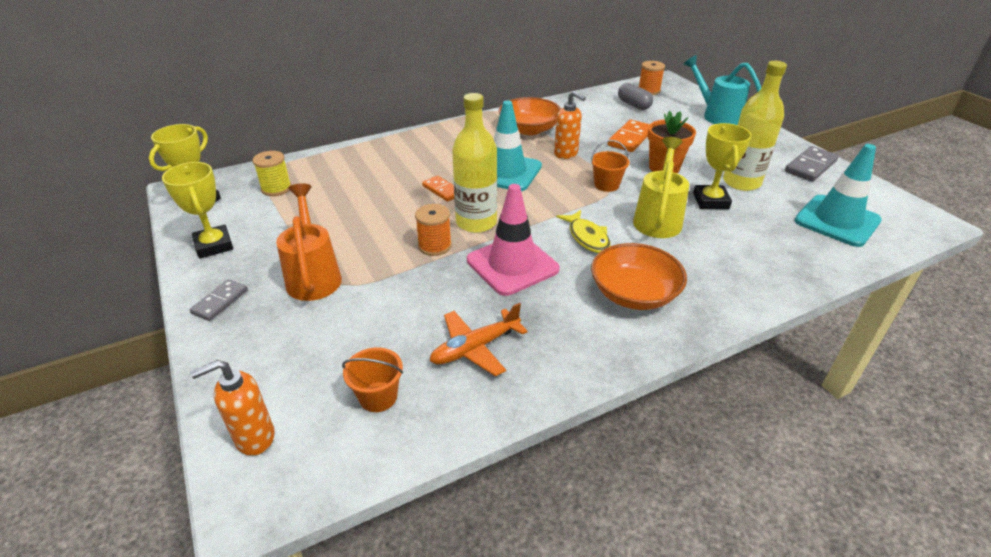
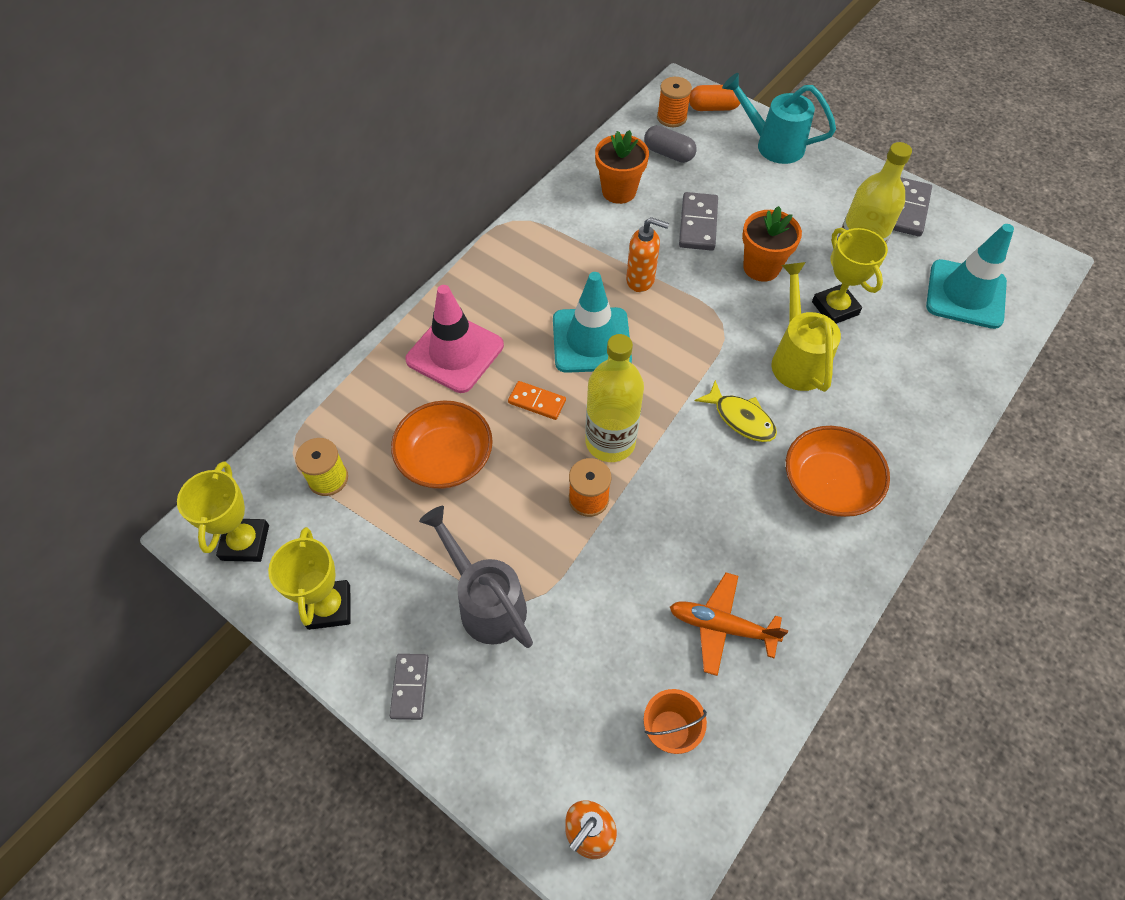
camera: 25 degrees left, 20 degrees up
(214, 245) = (329, 607): yellow trophy -> yellow trophy turned 45 degrees clockwise
(313, 276) = (486, 602): orange watering can -> grey watering can
(475, 348) = (721, 626): orange plane -> orange plane turned 75 degrees clockwise
(512, 265) = (688, 493): pink traffic cone -> pink traffic cone (455, 353)
(529, 129) = (570, 247): orange bowl -> orange bowl (445, 458)
(584, 113) = (619, 191): none -> orange flower pot
(606, 185) = (715, 321): orange bucket -> none
(630, 138) = (698, 224): orange domino -> grey domino
(683, 92) = (713, 108): none -> orange capsule

